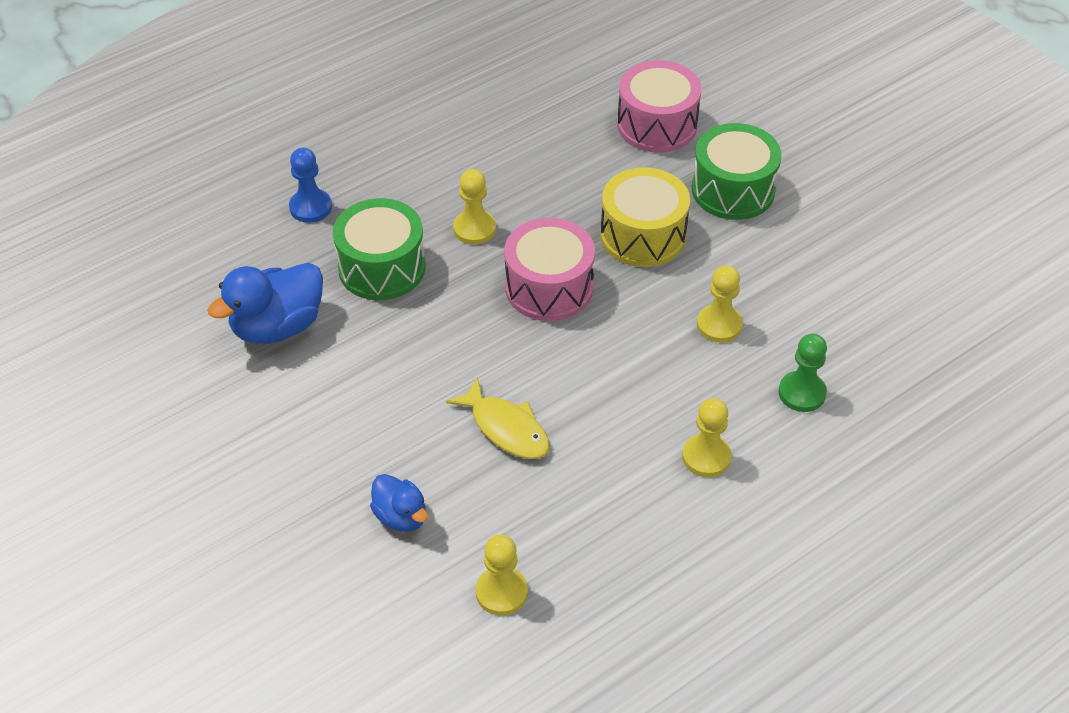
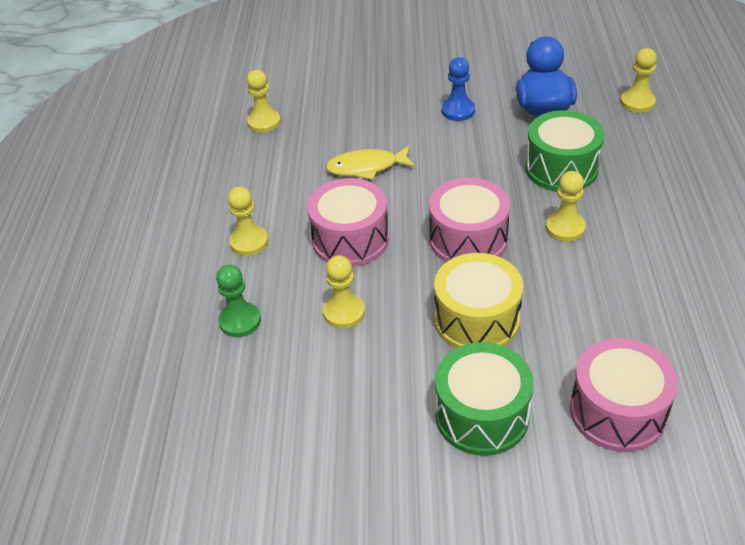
camera: 130 degrees right, 5 degrees down
(211, 254) = (637, 102): none -> yellow pawn
(310, 207) = (655, 157): blue pawn -> blue pawn (458, 111)
(401, 516) = (350, 107): blue duck -> none
(627, 375) = (350, 239): none -> pink drum

